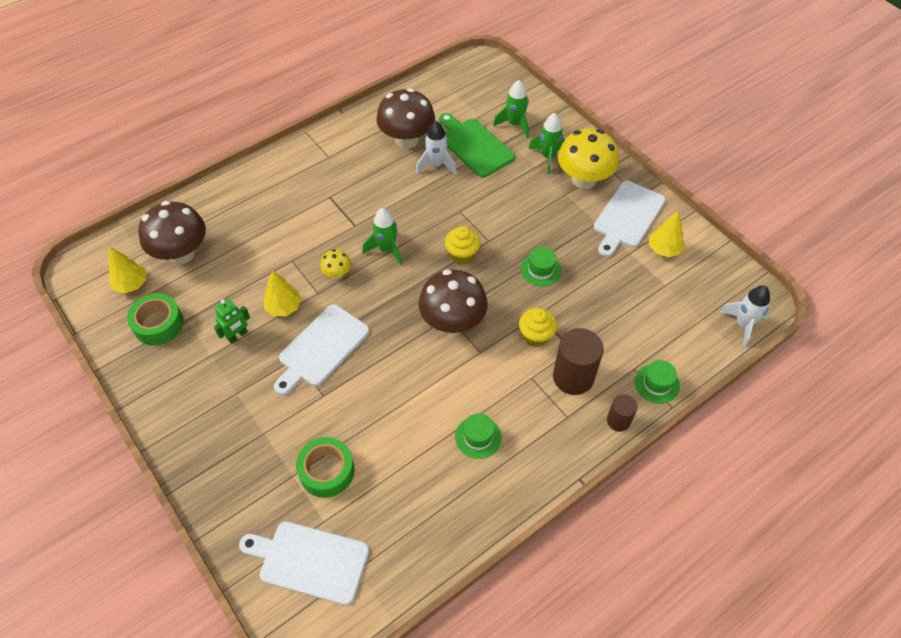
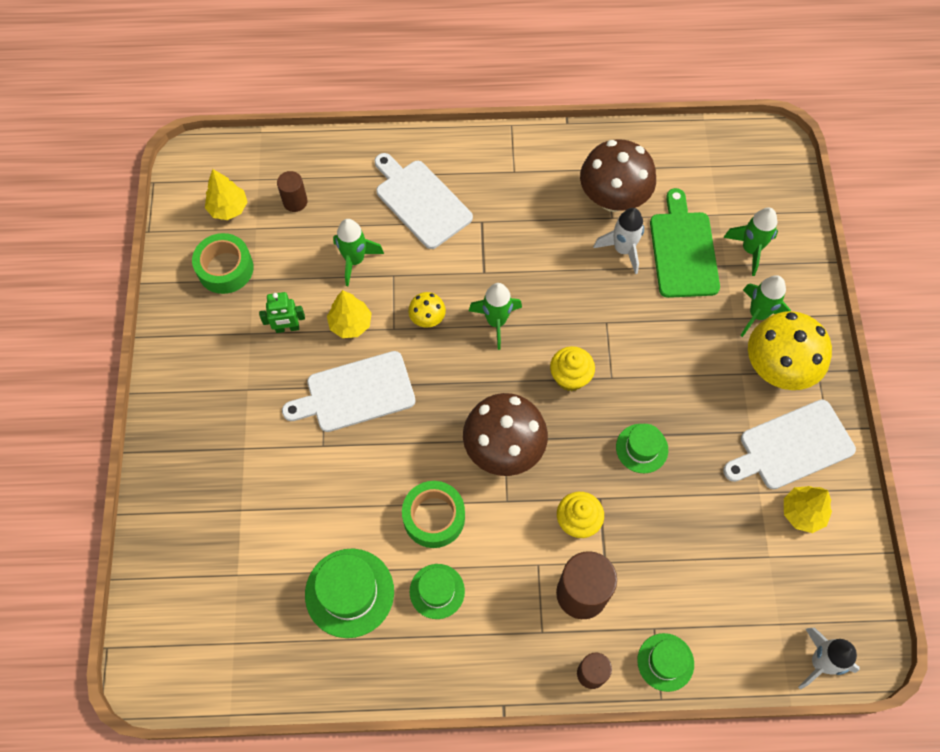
camera: 35 degrees right, 10 degrees up
(182, 253) = (295, 201): brown mushroom -> brown cylinder
(256, 266) = (355, 260): none -> green rocket
(310, 561) = (199, 605): white cutting board -> white cutting board (421, 201)
(326, 471) = (273, 526): green tape -> green tape (434, 517)
(417, 478) = (349, 592): none -> green hat

